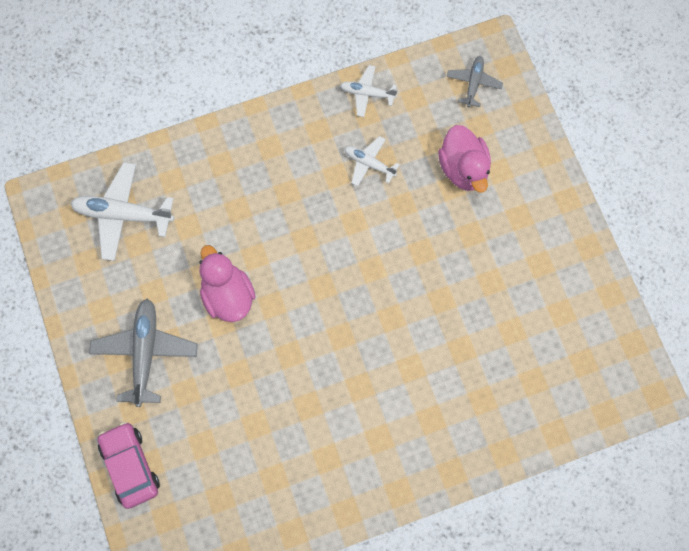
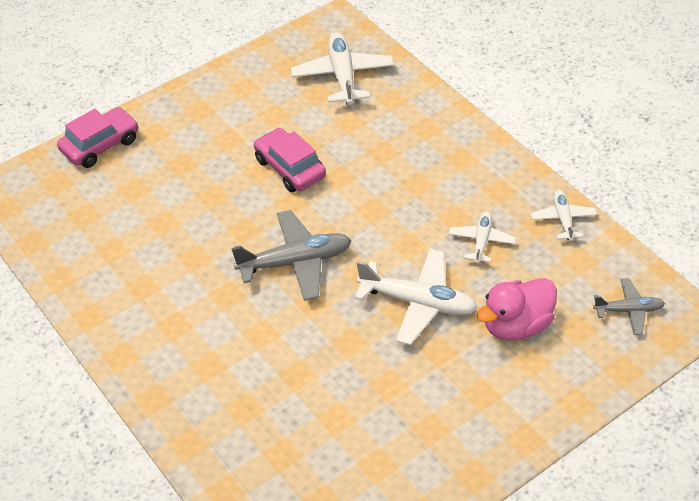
camera: 75 degrees right, 25 degrees down
(145, 352) = (212, 126): grey plane -> grey plane (295, 262)
(228, 295) = (290, 168): pink duck -> pink car
(417, 234) = (418, 303): none -> white plane

